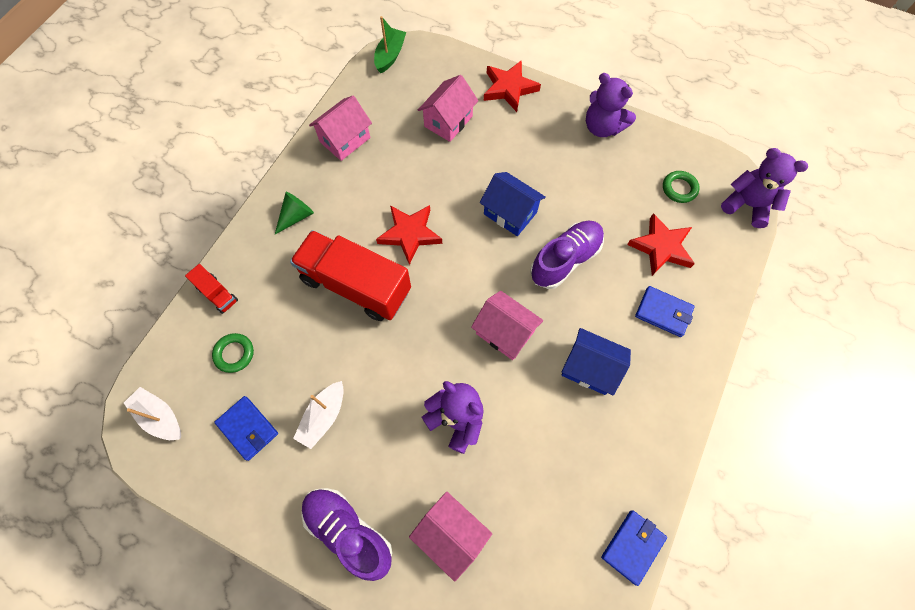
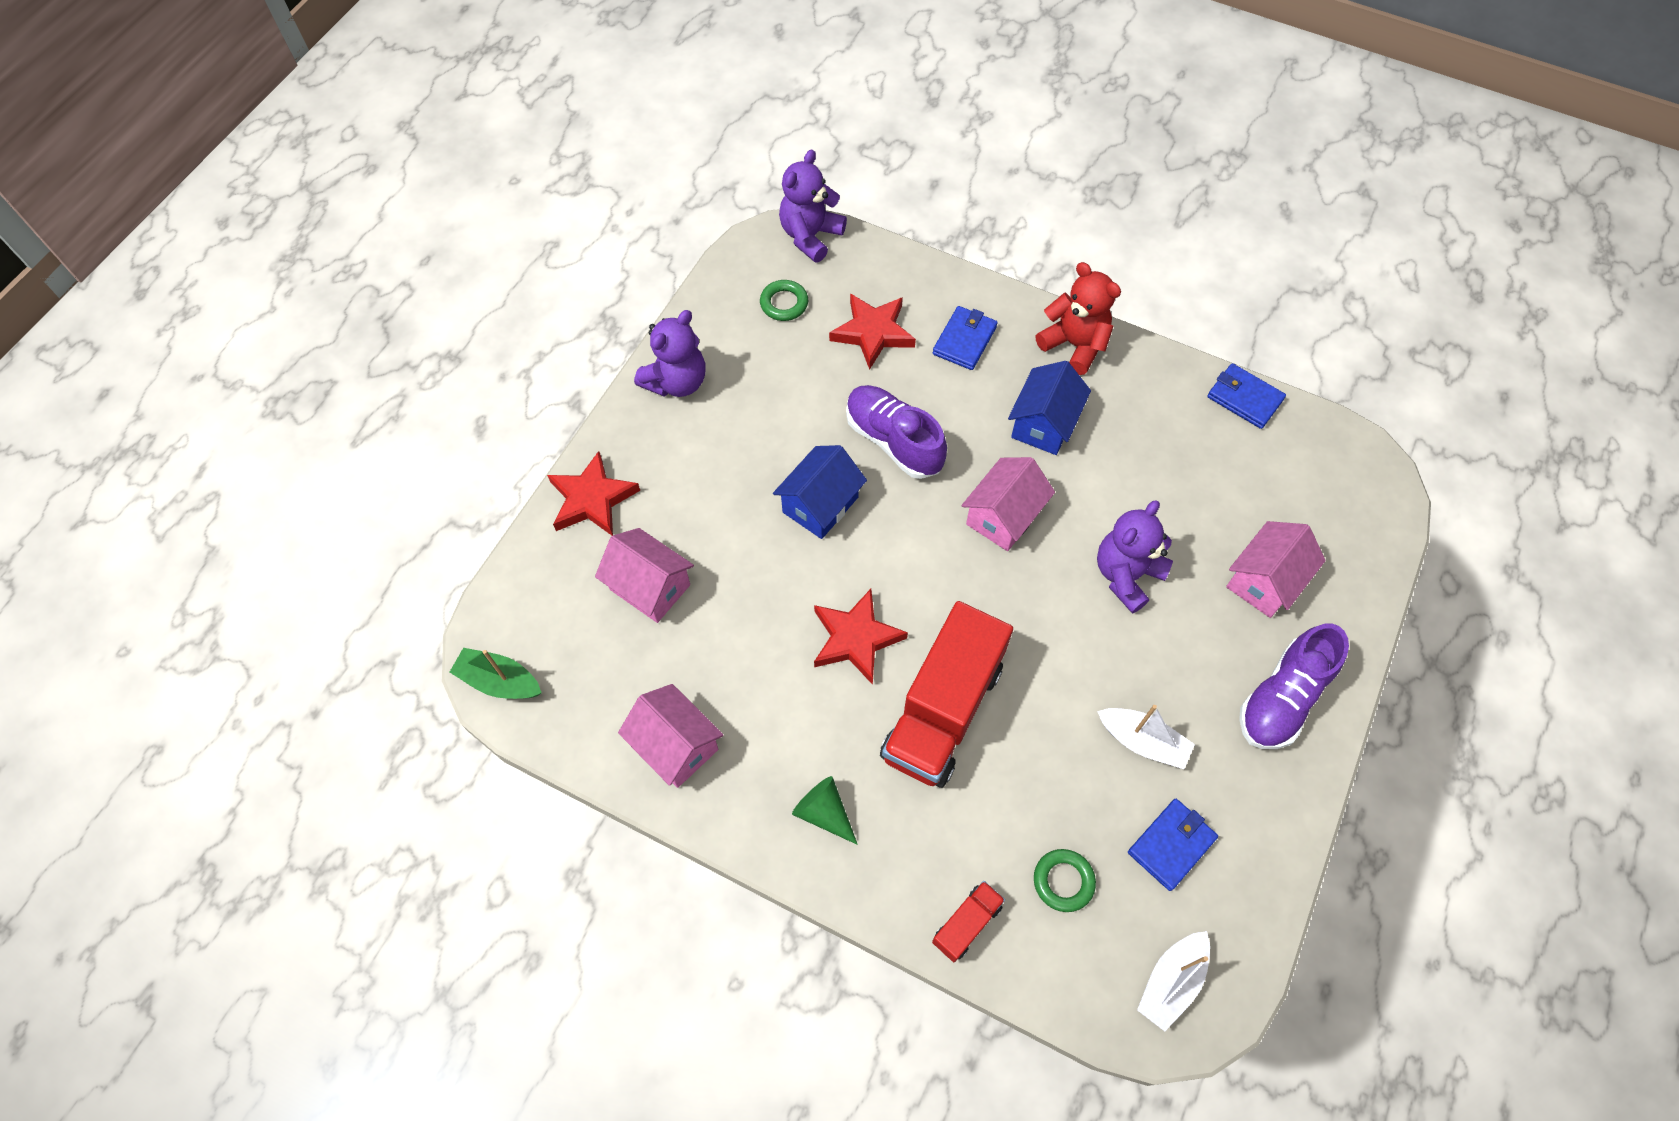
camera: 90 degrees left, 5 degrees down
(671, 399) = (1074, 345): none -> red teddy bear

